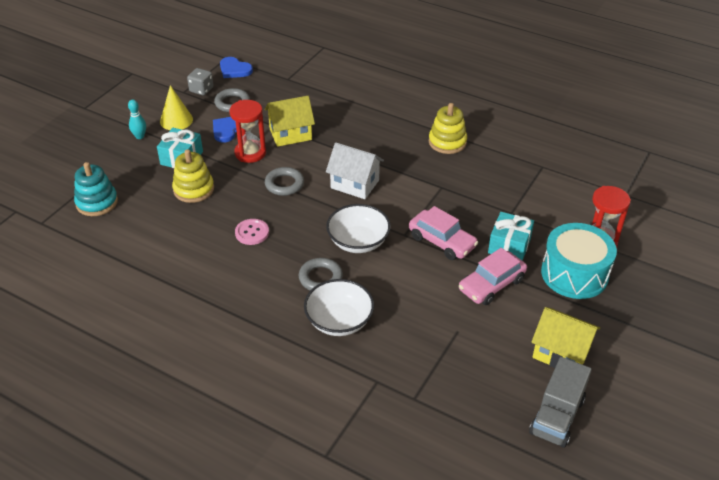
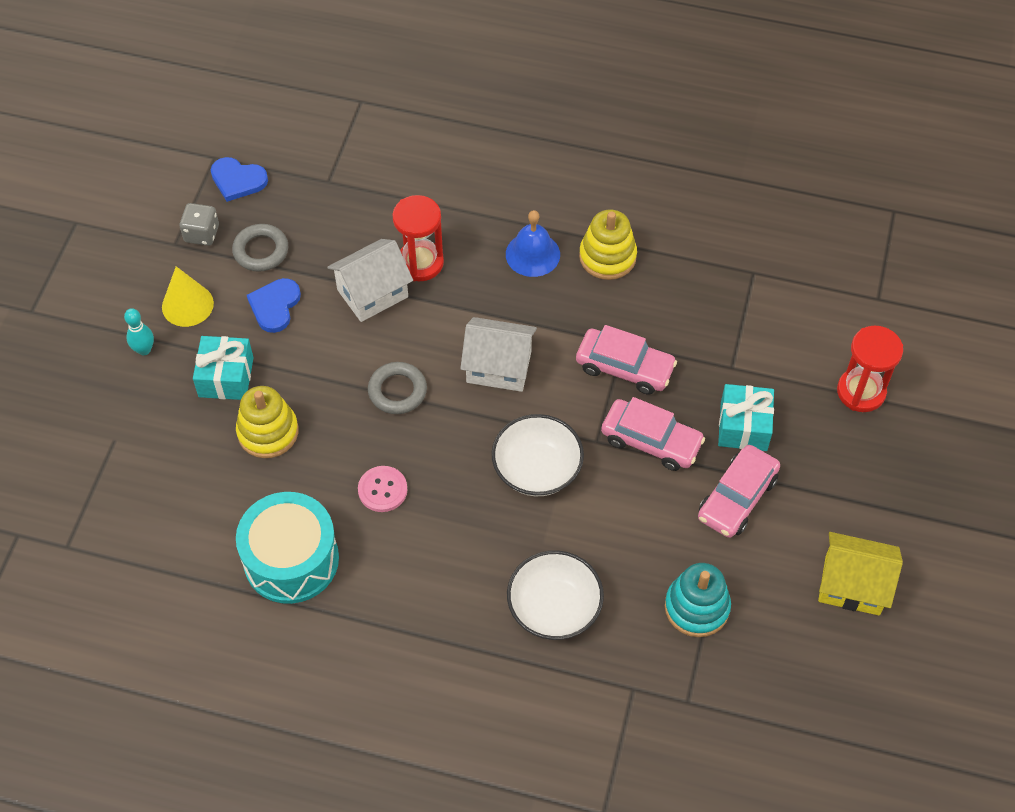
camera: 15 degrees left, 15 degrees up
(97, 202) = (133, 490): turquoise stacking toy -> turquoise stacking toy (697, 607)
(250, 153) = (325, 344): red hourglass -> red hourglass (420, 263)
(290, 134) = (372, 293): yellow house -> white house
(320, 278) = (505, 544): grey ring -> none
(399, 133) = (532, 254): none -> blue bell
(438, 199) = (624, 367): none -> pink car
(556, 416) = (869, 681): grey truck -> none
(574, 274) = (840, 453): turquoise drum -> turquoise drum (291, 559)

